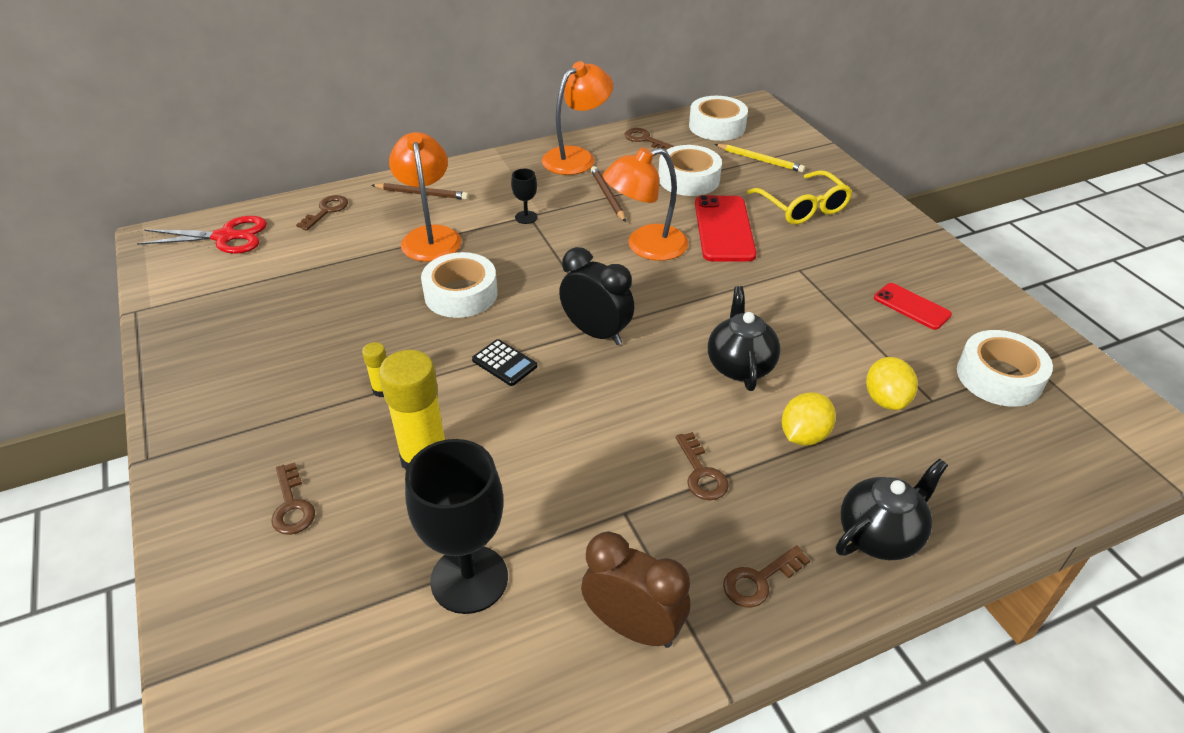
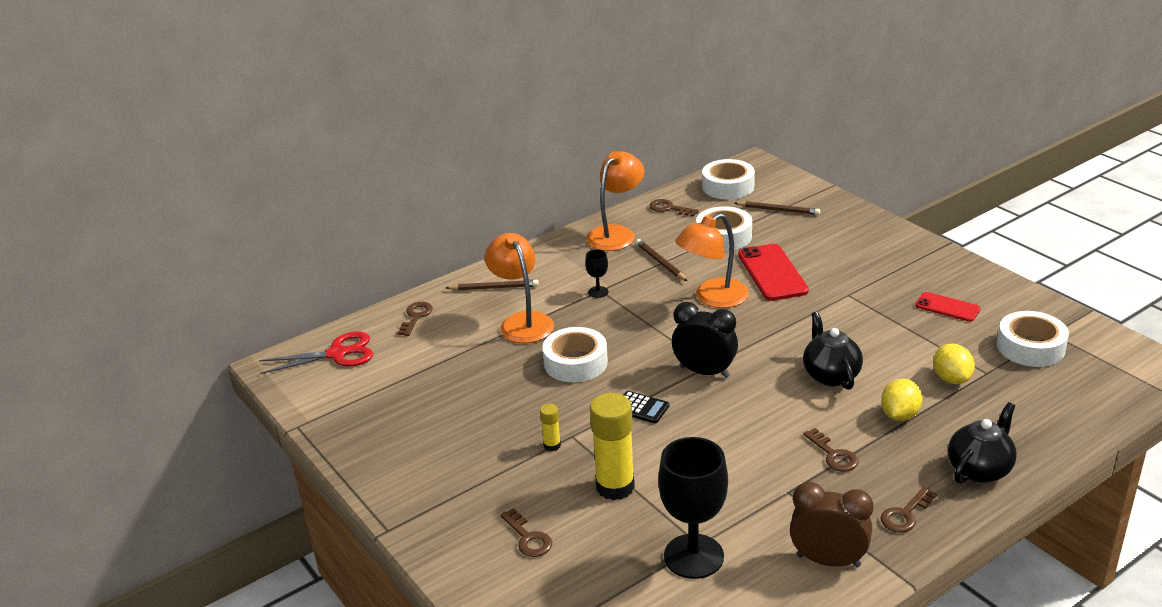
camera: 10 degrees left, 10 degrees down
(760, 160) = (778, 210): yellow pencil -> brown pencil
(803, 207) = (831, 244): yellow glasses -> none

